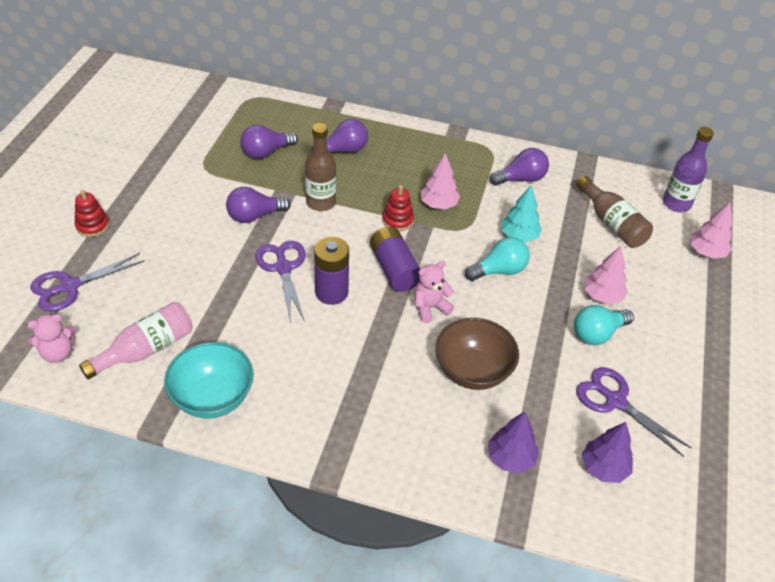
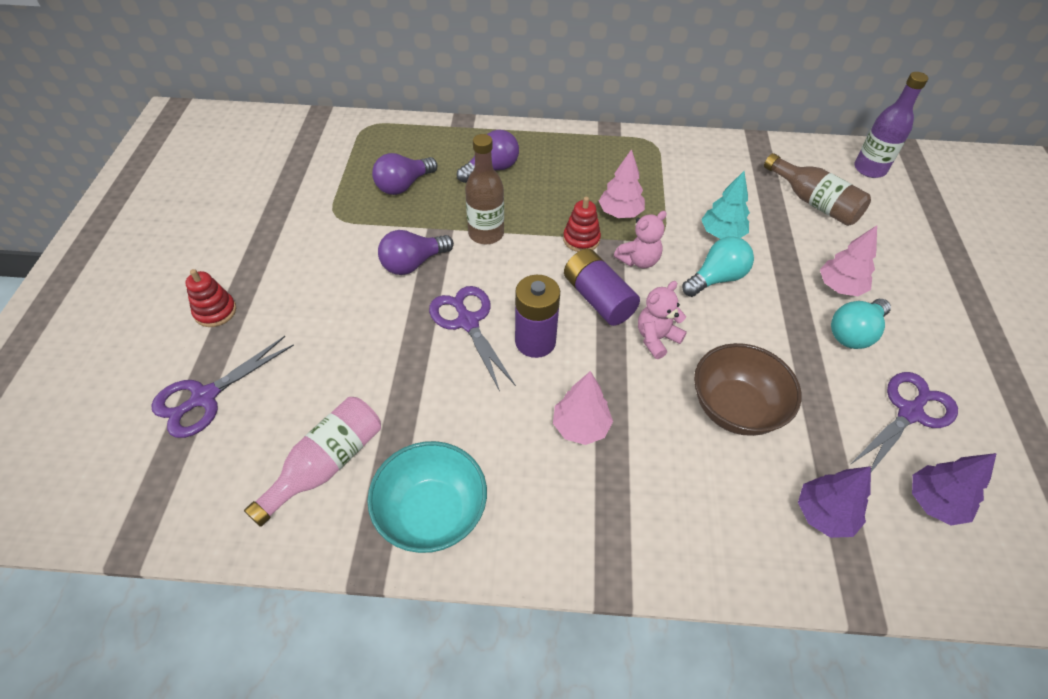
camera: 10 degrees left, 5 degrees up
(58, 353) = (210, 494): pink teddy bear -> pink teddy bear (638, 260)
(521, 179) = (698, 169): purple light bulb -> none
(615, 401) = (909, 413): purple scissors -> purple scissors turned 105 degrees clockwise
(706, 252) = (924, 217): pink tree -> pink tree (581, 427)

